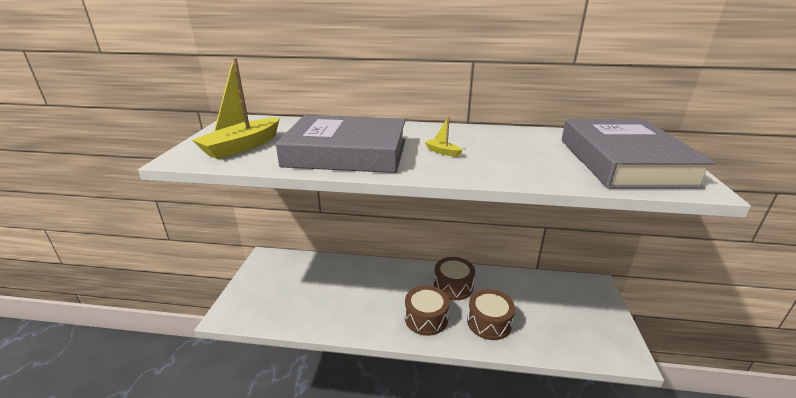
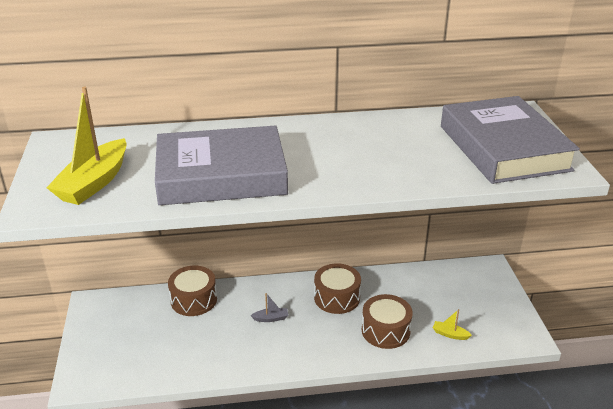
camera: 15 degrees left, 5 degrees up
(393, 293) = (271, 318): none -> grey boat
(426, 318) = (317, 339): brown drum -> brown drum (194, 300)
(442, 152) = (324, 159): yellow boat -> yellow boat (450, 334)

